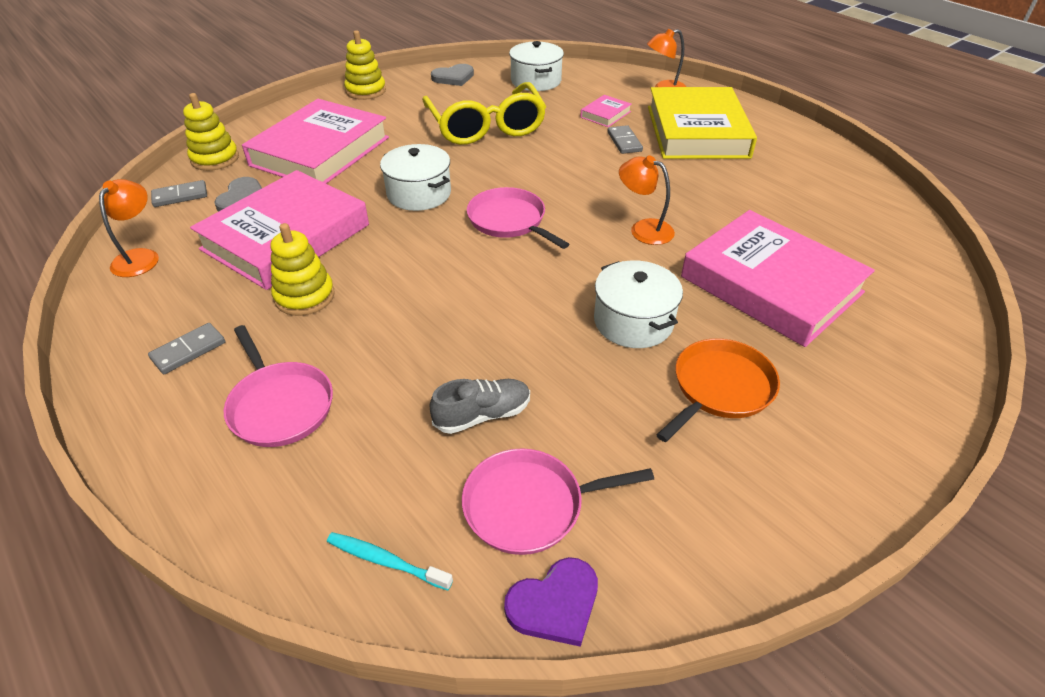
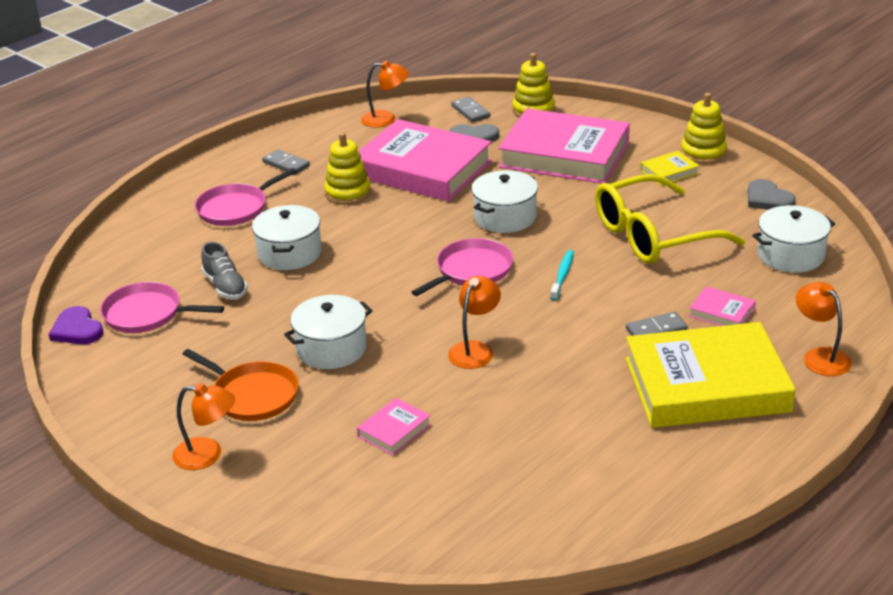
camera: 85 degrees right, 10 degrees down
(386, 561) = (113, 268): turquoise toothbrush -> turquoise toothbrush (562, 275)
(387, 108) = (669, 172): none -> yellow book
(424, 351) = (289, 253): none -> white pot
(530, 505) = (147, 314): pink pan -> pink pan turned 60 degrees counterclockwise
(770, 285) = (394, 430): pink book -> pink book, size x0.41
(835, 428) = (208, 455): none -> orange lamp

